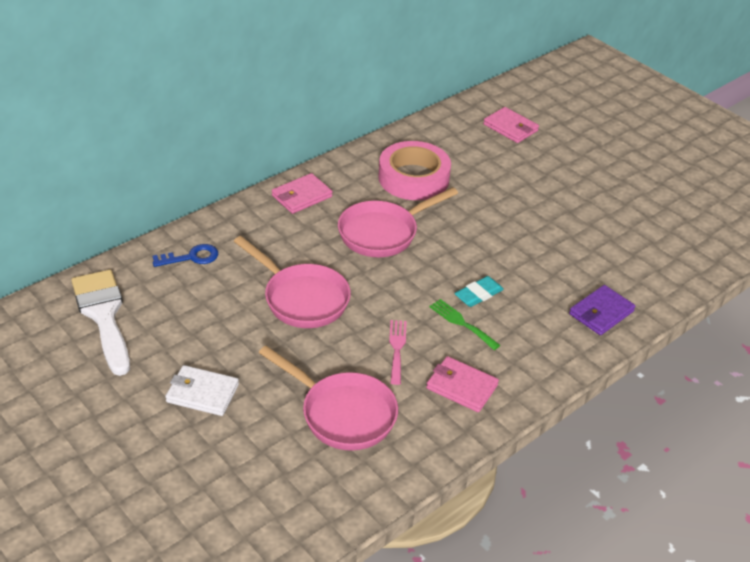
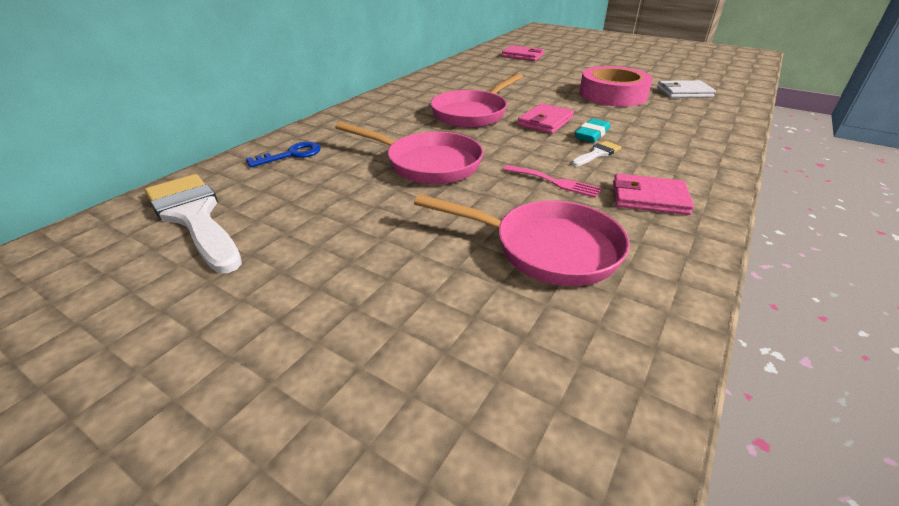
camera: 15 degrees left, 5 degrees down
(202, 393) = (355, 267): white wallet -> white wallet (684, 92)
(302, 196) = (384, 104): pink wallet -> pink wallet (545, 122)
(397, 348) = (555, 182): pink fork -> pink fork turned 135 degrees clockwise
(413, 178) = (472, 84): pink tape -> pink tape (612, 95)
(461, 323) = (597, 154): green fork -> white brush
(601, 313) = (704, 128): purple wallet -> none

